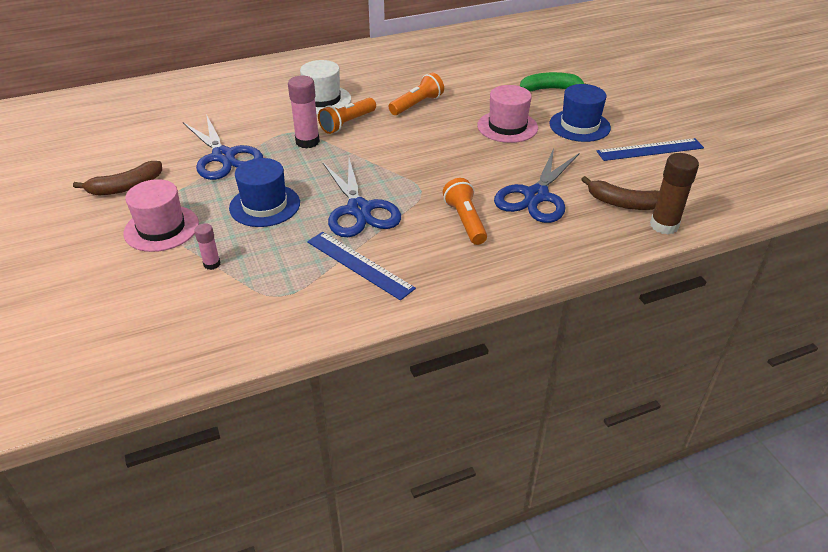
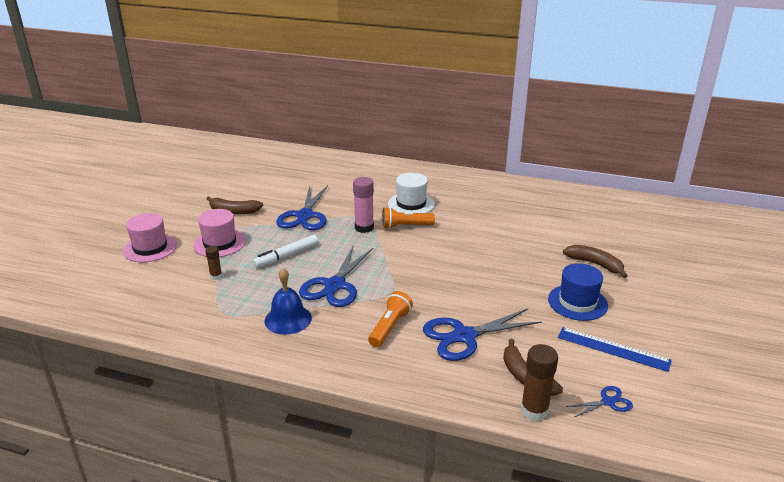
camera: 40 degrees right, 10 degrees down
(212, 264) = (216, 276): pink glue stick -> brown glue stick
(265, 205) = (287, 256): blue hat -> white marker
(359, 264) = (288, 319): blue ruler -> blue bell
(417, 104) = (471, 233): orange flashlight -> none
(507, 127) = (516, 277): pink hat -> pink hat (150, 248)
(551, 89) = (595, 264): green banana -> brown banana
(698, 191) = (608, 402): none -> blue scissors

